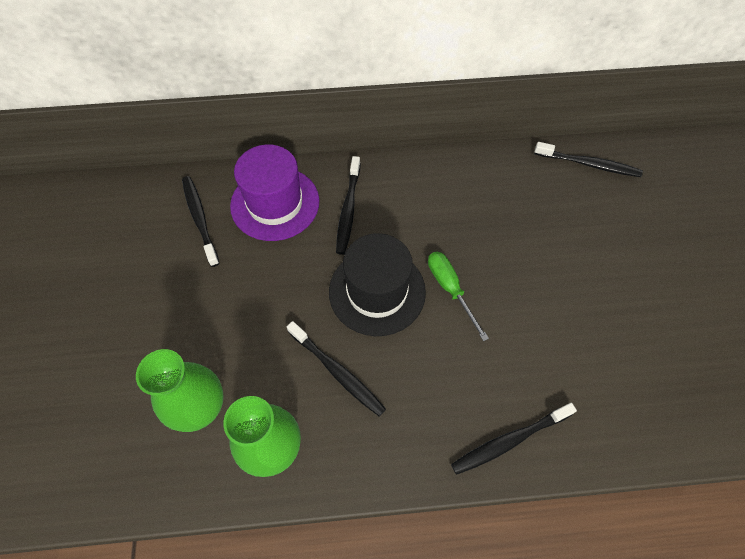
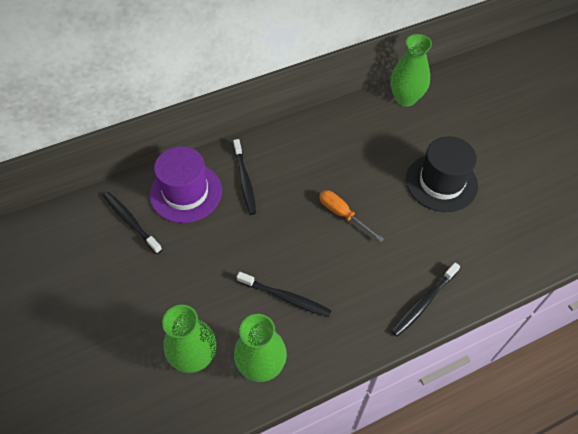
camera: 20 degrees left, 5 degrees down
(377, 291) = (291, 232): black hat -> black hat (441, 182)
(450, 289) = (343, 214): green screwdriver -> orange screwdriver
(589, 164) = (405, 98): black toothbrush -> green vase

